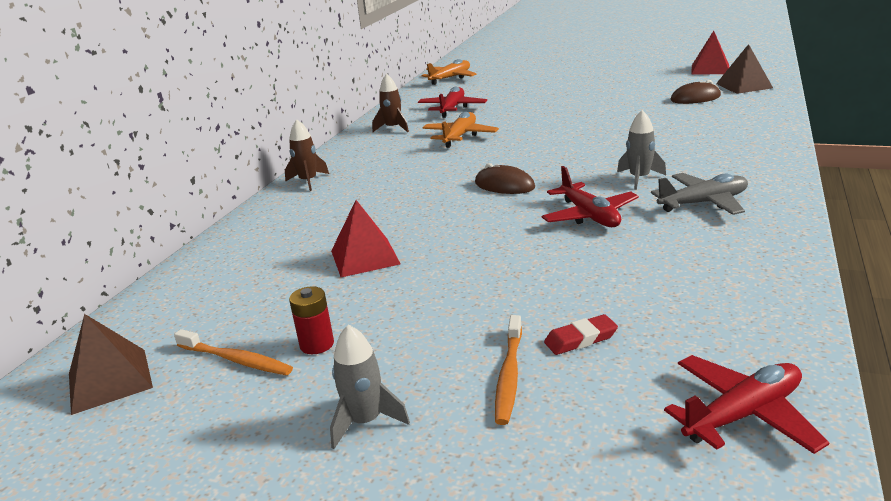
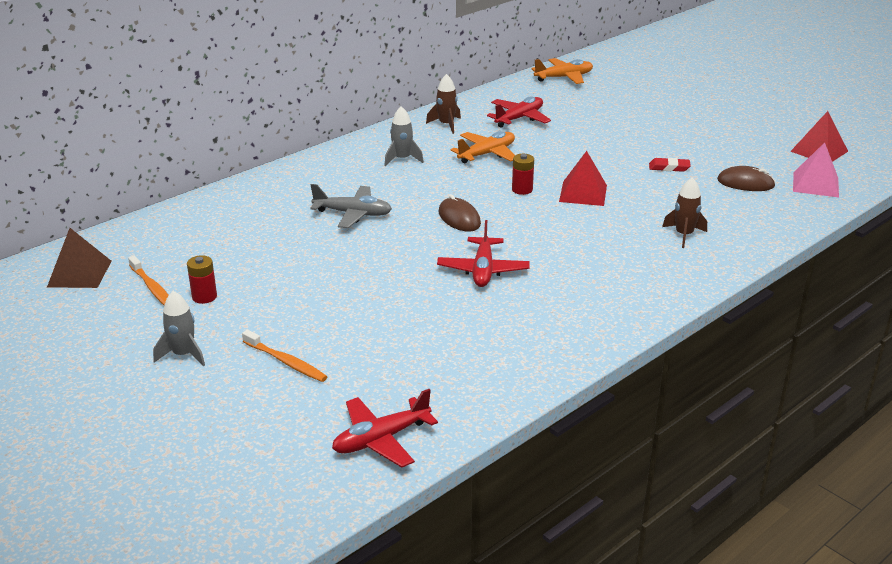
camera: 25 degrees right, 5 degrees up
(308, 181) = (326, 160): brown rocket -> brown rocket (684, 235)
(365, 257) = (295, 244): red pyramid -> red pyramid (583, 193)
(509, 376) = (286, 362): orange toothbrush -> orange toothbrush turned 90 degrees counterclockwise
(529, 150) = (522, 190): none -> red battery
(580, 339) = (354, 357): red eraser -> red eraser (669, 167)
(639, 178) = (567, 251): grey rocket -> grey rocket (402, 159)
(703, 203) = (581, 292): grey plane -> grey plane (353, 214)
(742, 415) = (381, 439): red plane -> red plane turned 150 degrees clockwise
(743, 86) = (815, 184): brown pyramid -> pink pyramid

